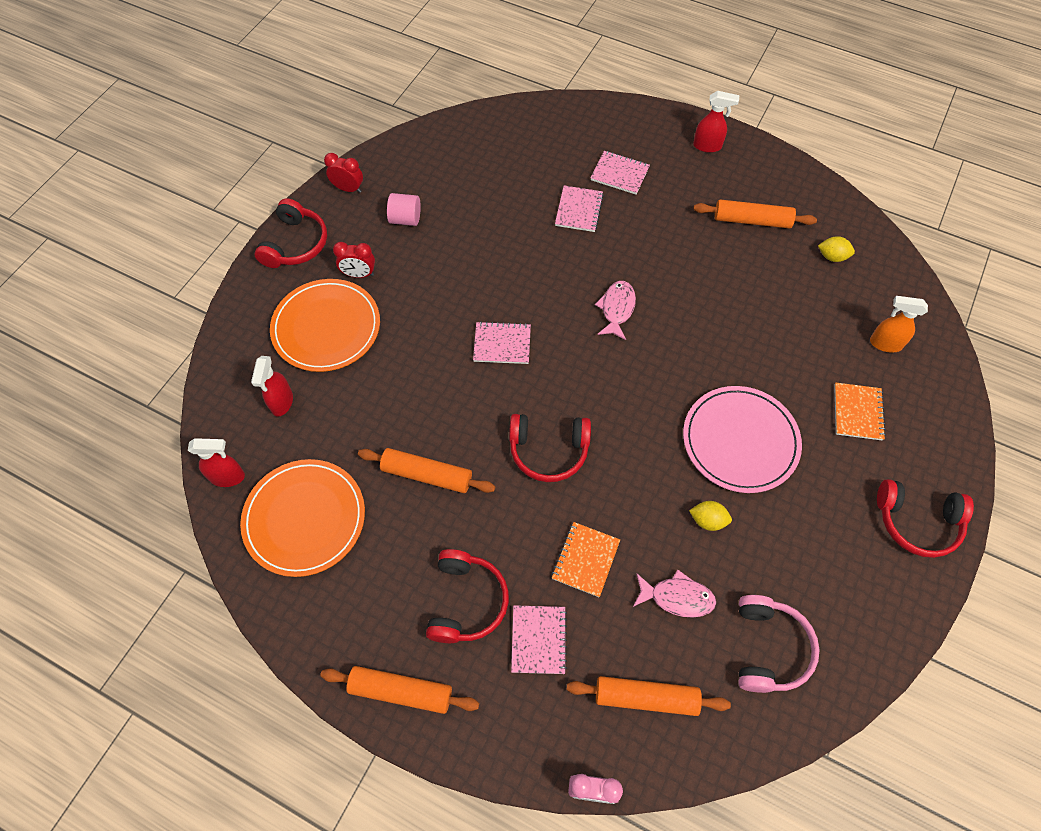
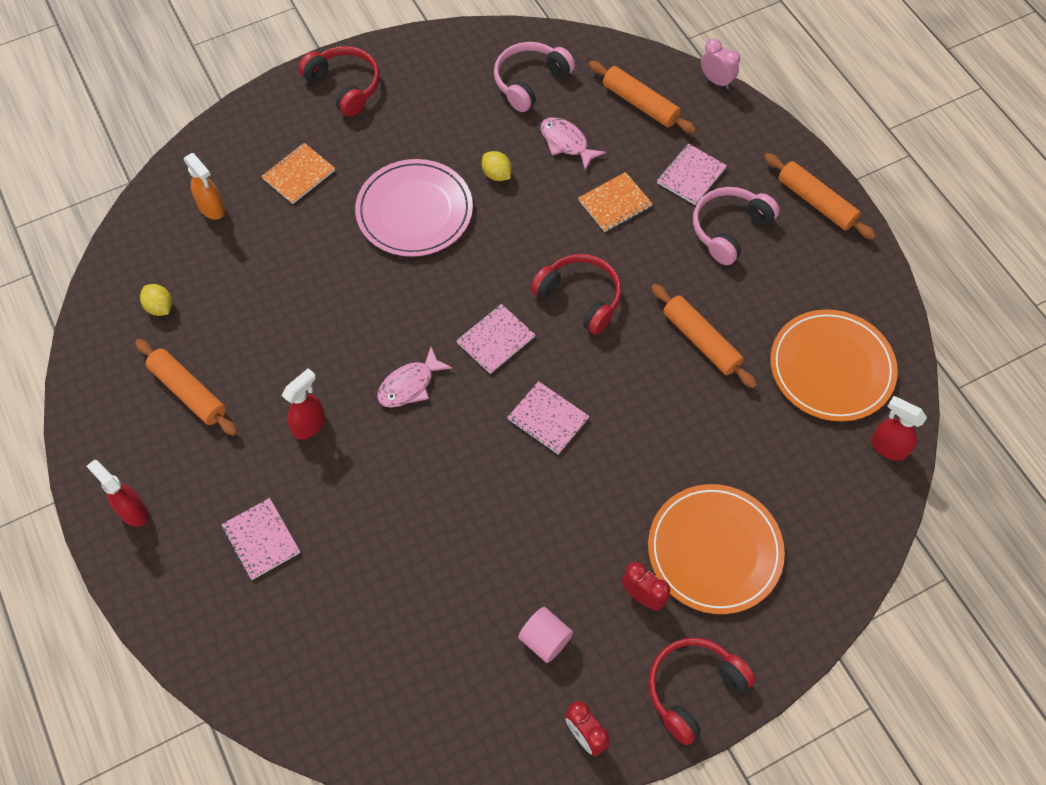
camera: 145 degrees left, 0 degrees up
(281, 402) = (802, 492): red spray bottle -> red spray bottle (310, 424)
(466, 601) = (729, 229): red headphones -> pink headphones
(579, 210) = (347, 522): pink notebook -> pink notebook (495, 340)

